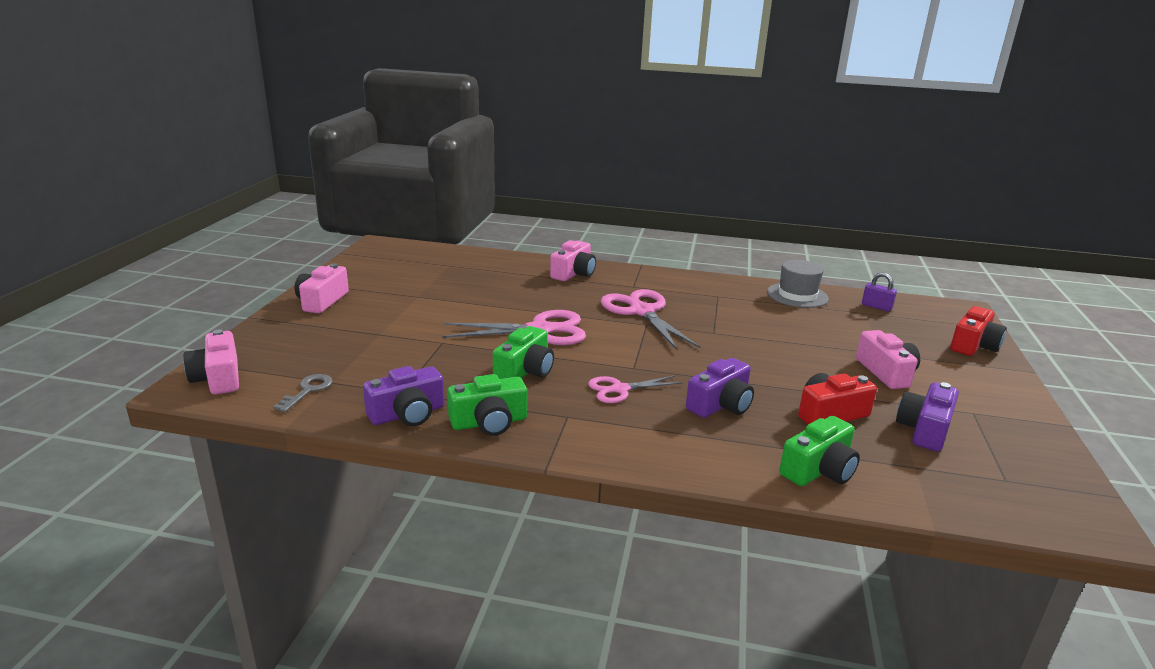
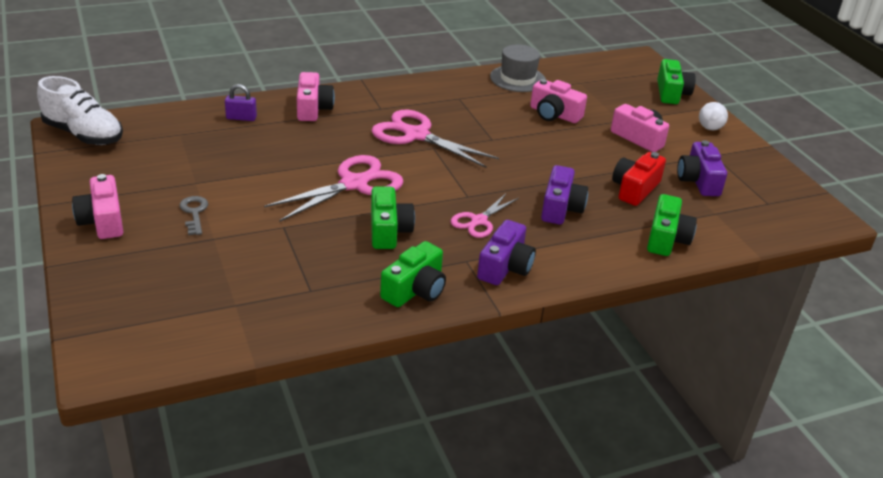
camera: 35 degrees left, 10 degrees up
(218, 378) = (119, 343): pink camera -> pink camera (554, 114)
(308, 390) = (225, 321): grey key -> grey key (194, 213)
(384, 250) = (84, 135): none -> white shoe
(407, 414) = (342, 308): purple camera -> purple camera (505, 267)
(876, 307) = (582, 74): purple padlock -> purple padlock (241, 118)
(973, 345) = (671, 93): red camera -> green camera
(993, 387) = (710, 128): none -> white ball

